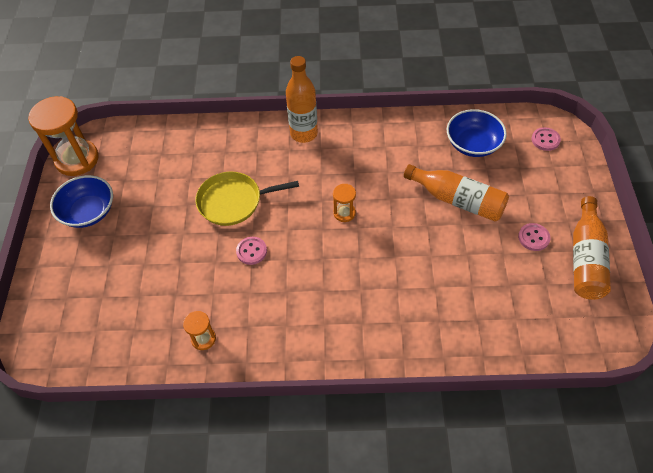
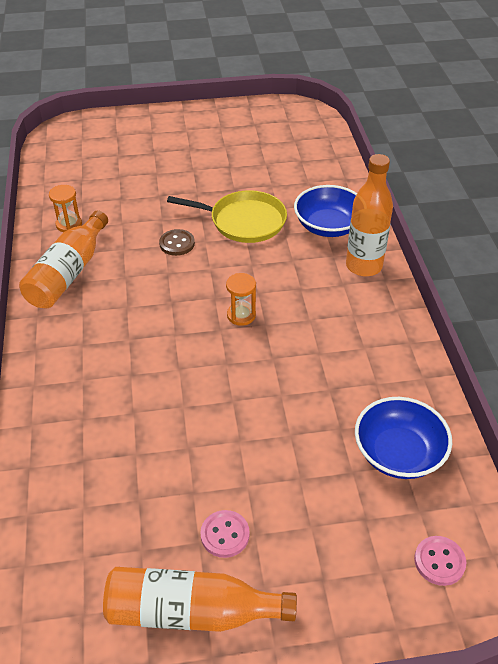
camera: 80 degrees right, 10 degrees down
(77, 159) = (280, 110): orange hourglass -> none
(88, 212) = (215, 129): blue bowl -> blue bowl (328, 226)
(233, 201) = (244, 221): yellow pan -> yellow pan turned 120 degrees clockwise
(251, 251) = (177, 244): pink button -> brown button
(457, 200) = (282, 435): orange bottle -> orange bottle (68, 273)

